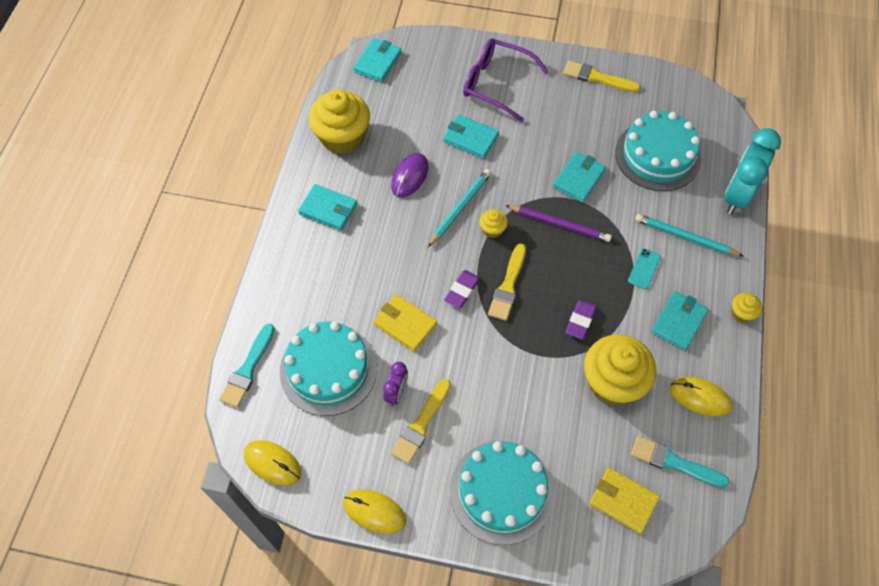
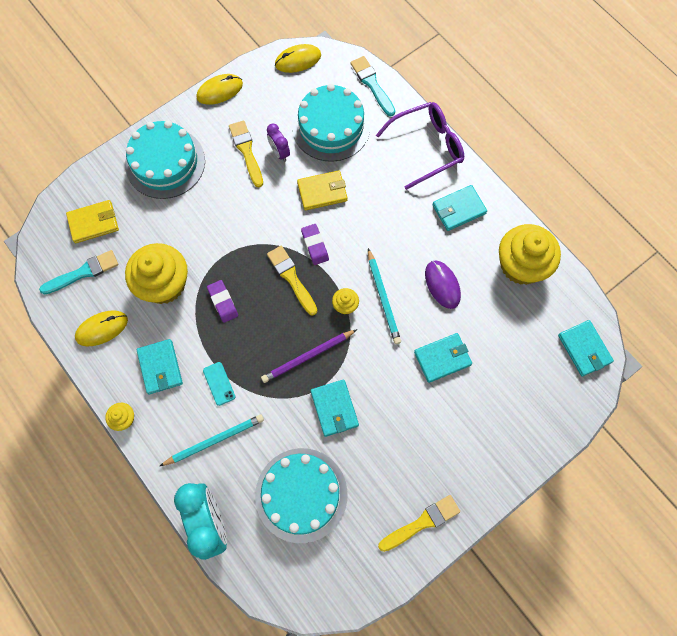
camera: 130 degrees right, 10 degrees up
(496, 83) = (484, 427): purple glasses -> purple glasses (427, 147)

